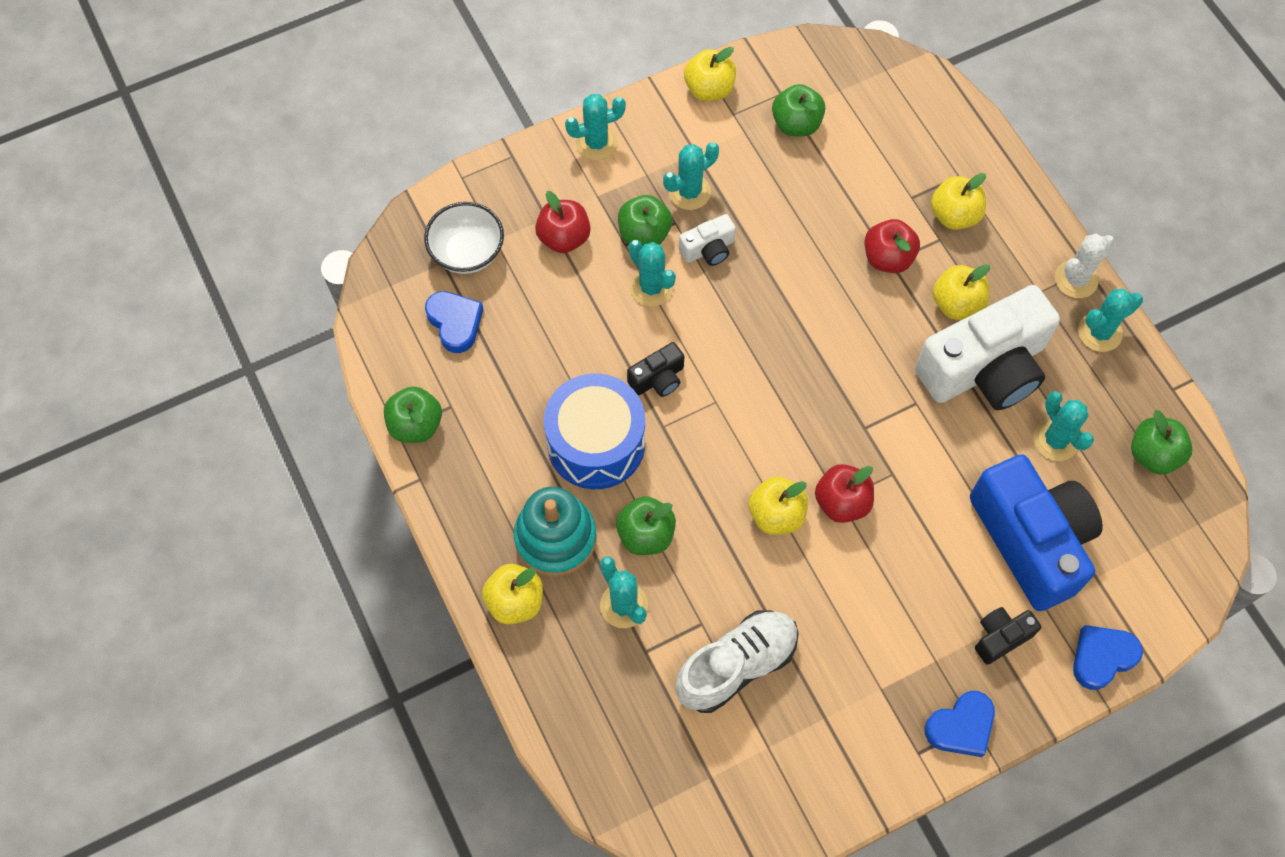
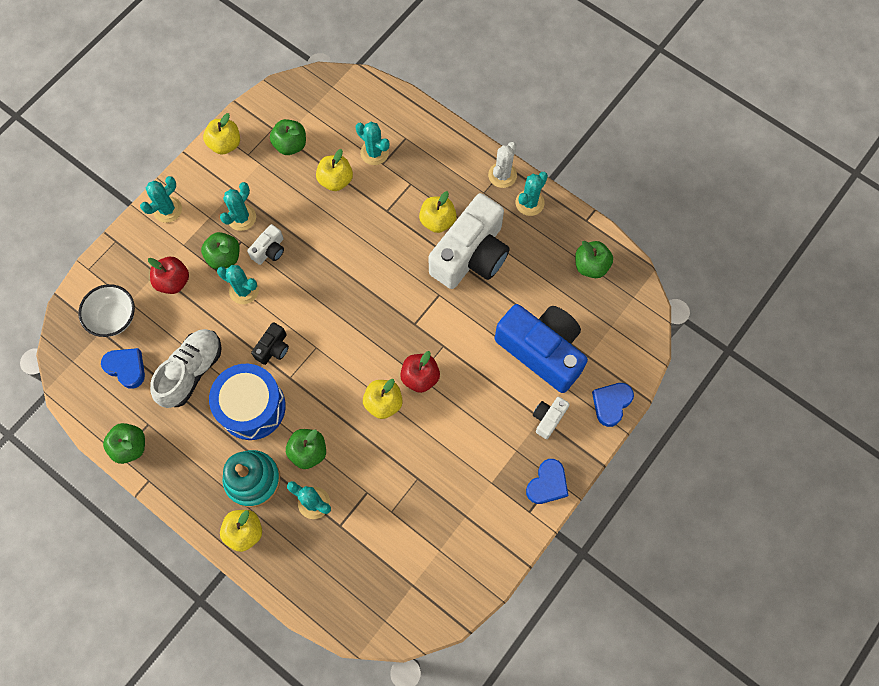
camera: 25 degrees left, 5 degrees up
(736, 665) = (399, 508): white shoe -> white shoe (192, 371)
(888, 258) = (384, 209): red apple -> none
(954, 215) = (413, 164): yellow apple -> yellow apple (336, 180)
(1001, 637) = (548, 418): black camera -> white camera
(1055, 440) = (531, 282): turquoise cactus -> turquoise cactus (374, 152)

